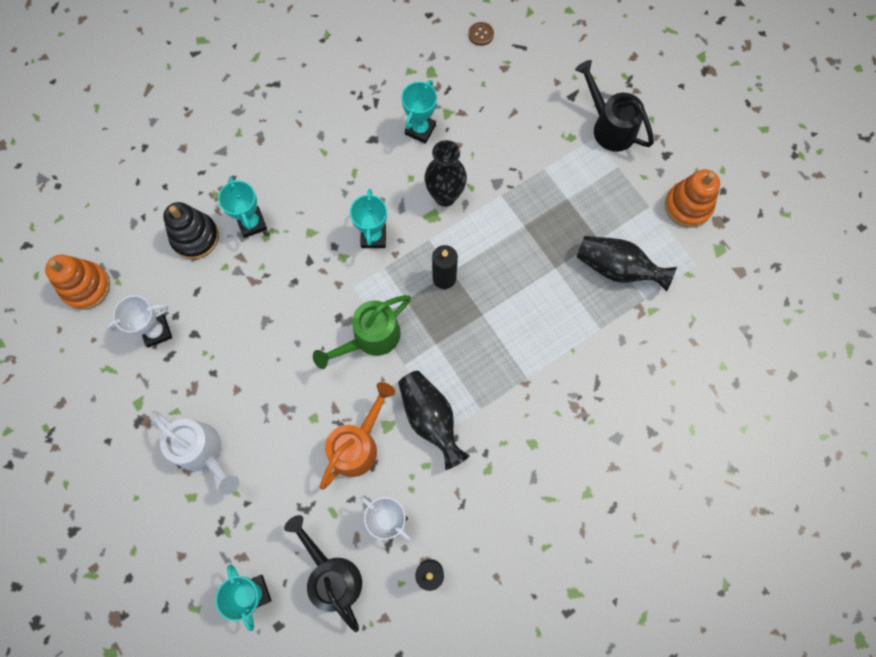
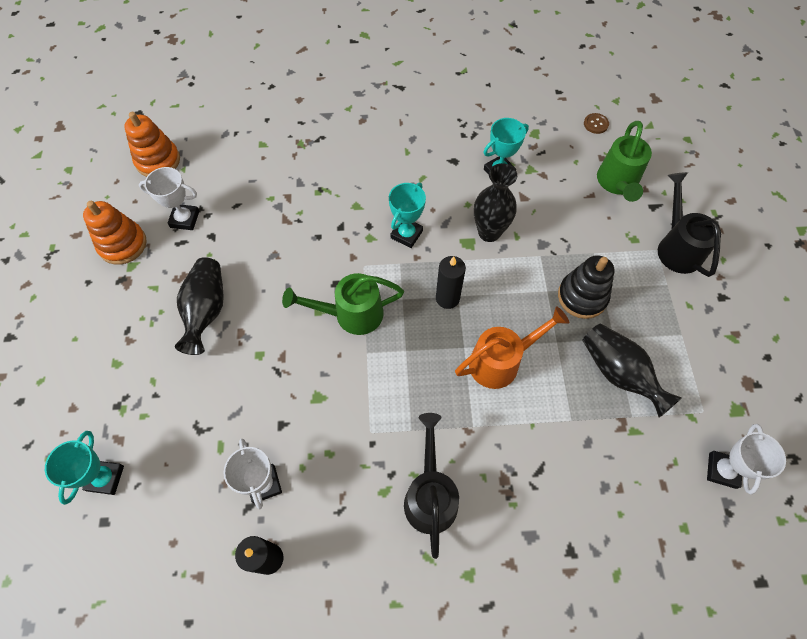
camera: 30 degrees right, 10 degrees down
(195, 237) = (263, 165): black stacking toy -> black stacking toy (582, 296)
(203, 452) = (151, 332): white watering can -> none
(252, 223) = (314, 176): turquoise trophy -> none
(332, 575) = (181, 504): black watering can -> black watering can (430, 495)
(358, 445) = (281, 399): orange watering can -> orange watering can (501, 362)
(430, 418) = (360, 413): black vase -> black vase (206, 310)
(530, 88) = (617, 183): none -> green watering can
(688, 206) = (722, 353): orange stacking toy -> orange stacking toy (123, 244)
(730, 305) = (722, 470): none -> white trophy

